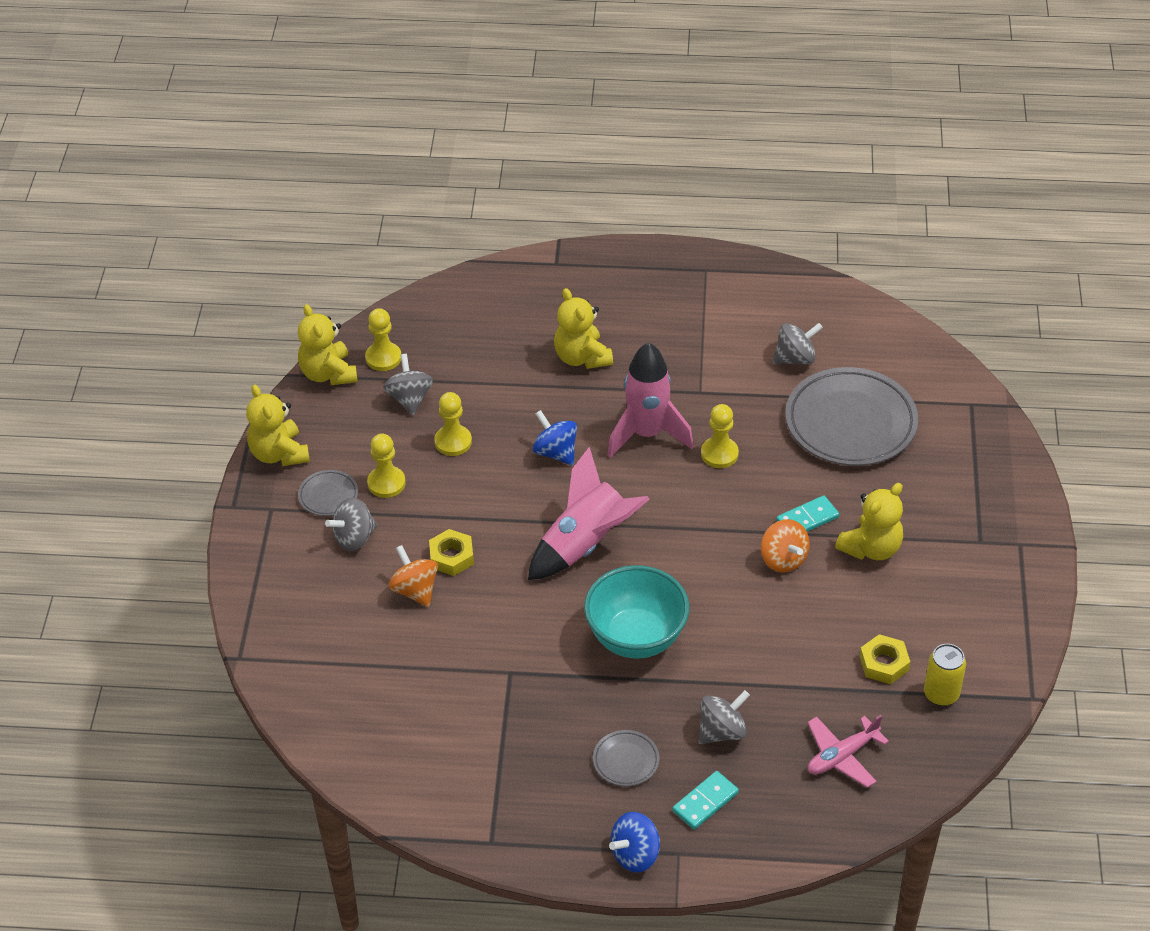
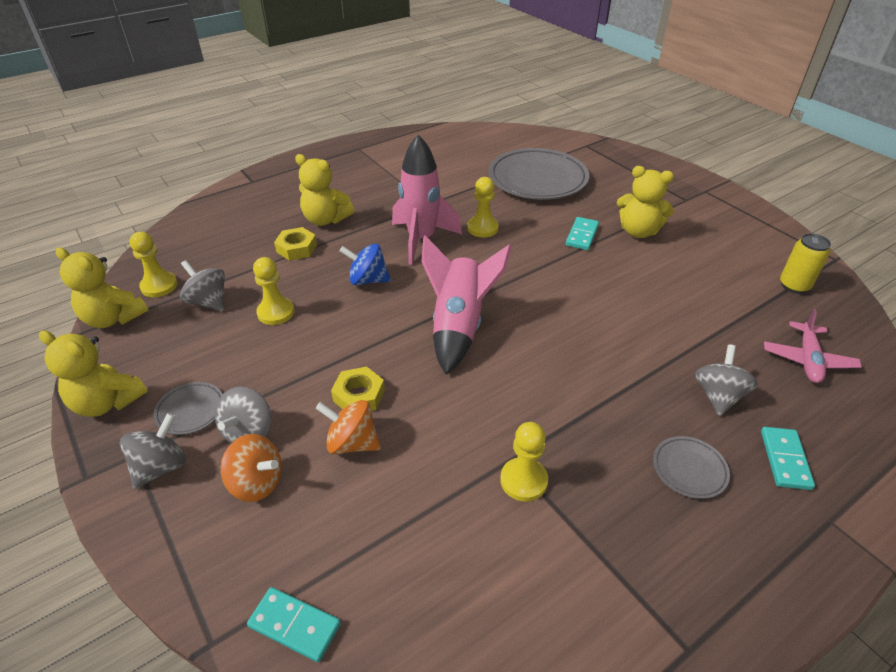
camera: 40 degrees left, 5 degrees down
(288, 679) = (294, 625): none -> turquoise domino
(386, 483) = (242, 371): yellow pawn -> yellow pawn (523, 480)
(635, 854) = (807, 551): blue spinning top -> none
(636, 638) = (574, 368): turquoise bowl -> none
(783, 559) = (599, 264): orange spinning top -> orange spinning top (257, 482)
(795, 358) = (465, 165): grey spinning top -> grey spinning top (161, 467)
(871, 548) = (638, 231): yellow teddy bear -> yellow teddy bear turned 105 degrees clockwise
(884, 663) = (740, 288): yellow nut -> yellow nut (297, 248)

